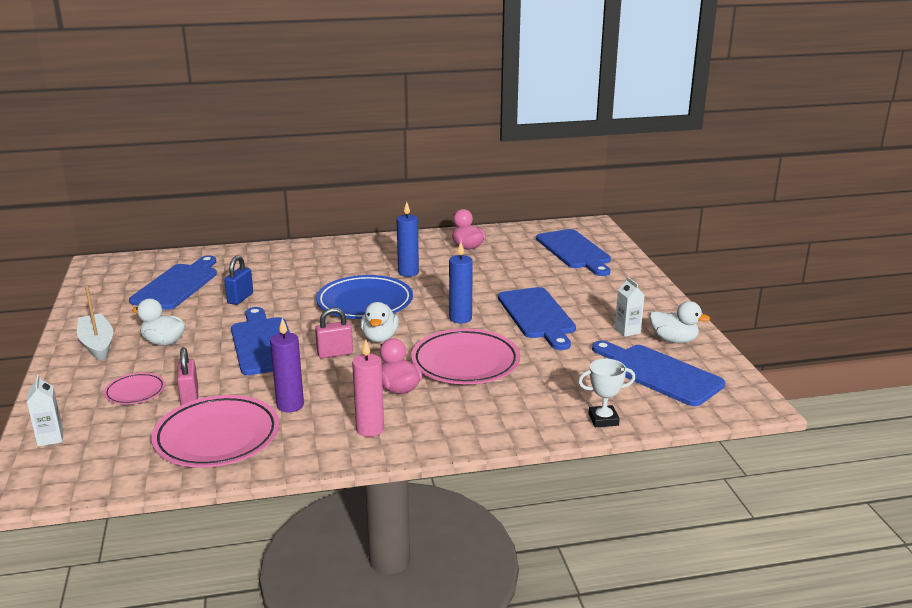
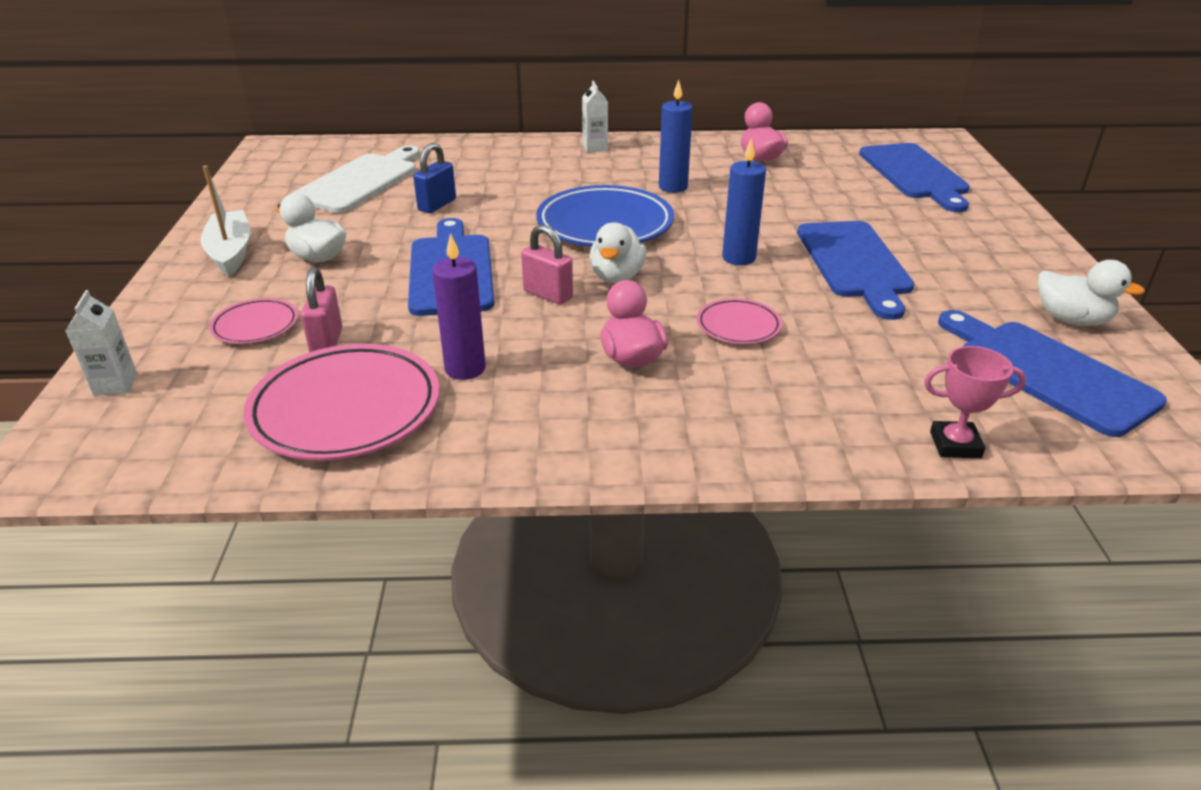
camera: 10 degrees right, 10 degrees up
(177, 285) = (361, 181): blue cutting board -> white cutting board
(335, 353) = (548, 294): pink padlock -> pink padlock turned 45 degrees clockwise
(370, 429) = (575, 421): pink candle -> none
(465, 363) = (738, 326): pink plate -> pink plate, size x0.51
(603, 419) = (955, 445): white trophy -> pink trophy
(627, 331) = (995, 298): white carton -> white carton (595, 148)

